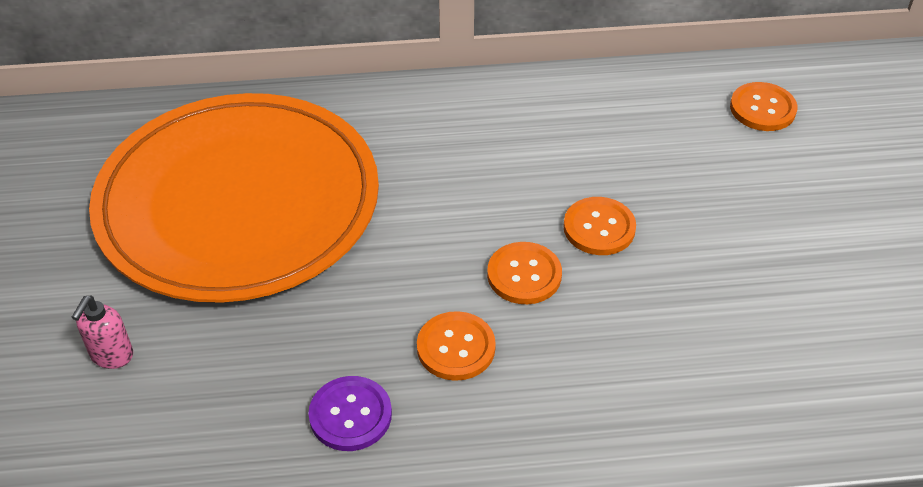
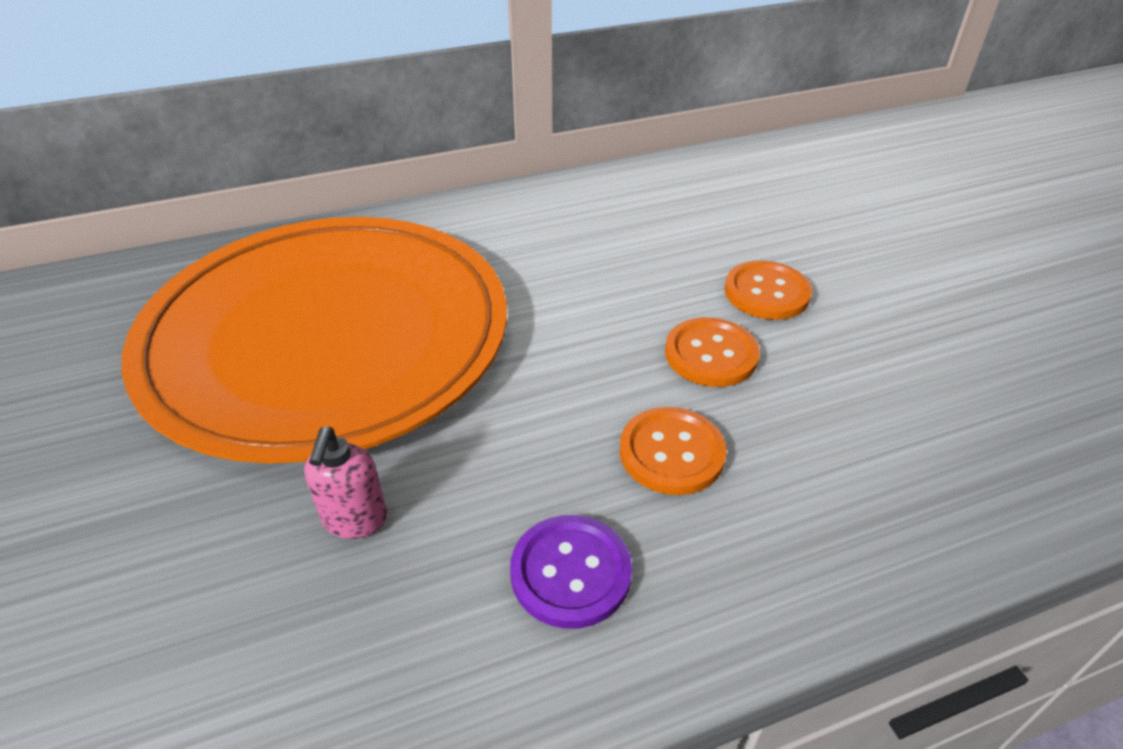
camera: 15 degrees left, 5 degrees down
(111, 356) = (187, 565): pink soap dispenser -> pink soap dispenser (355, 520)
(762, 109) = (860, 165): orange button -> none

